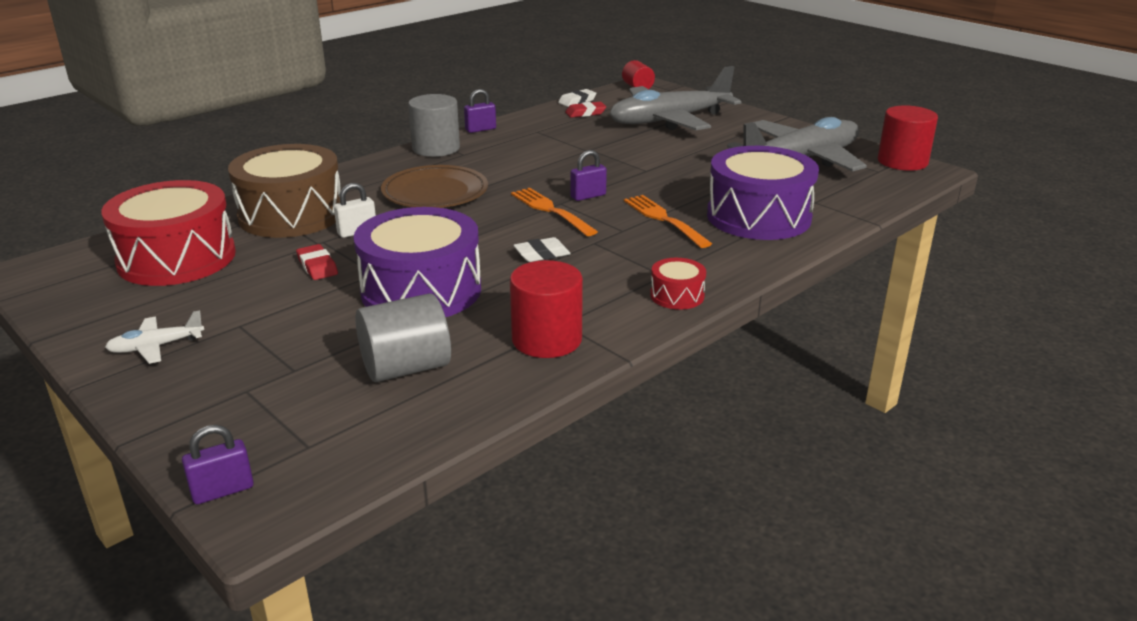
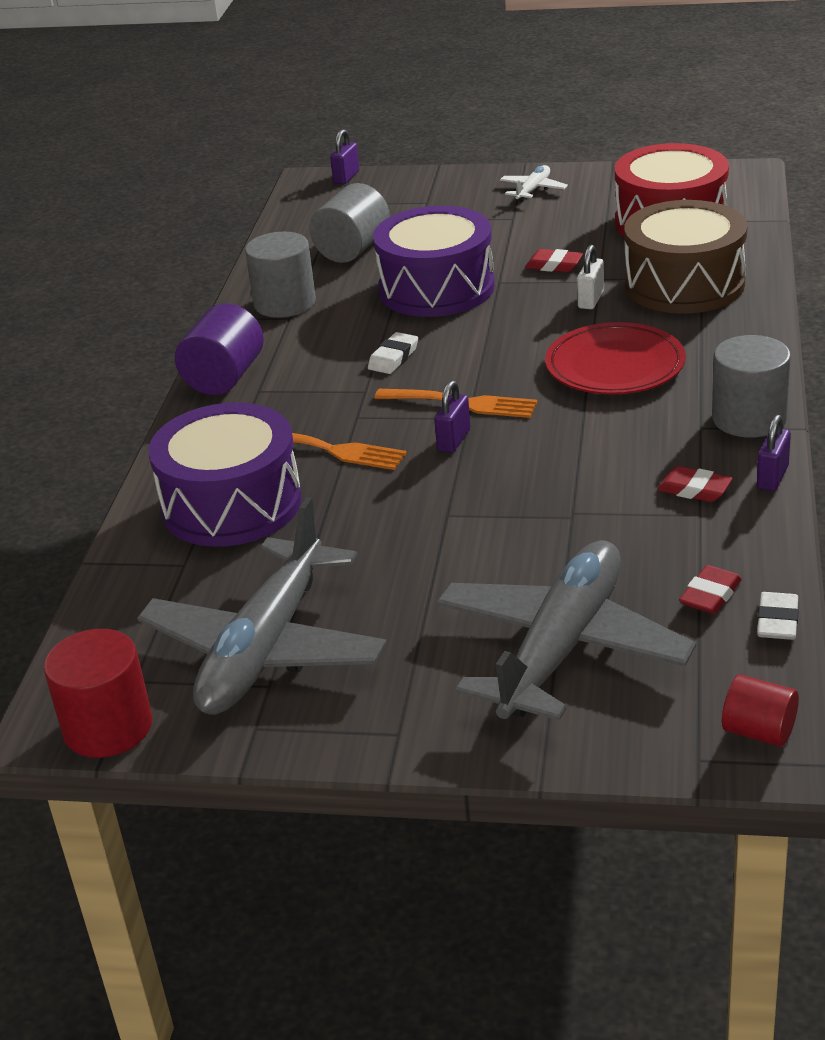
camera: 145 degrees right, 5 degrees up
(435, 192) = (615, 366): brown plate -> red plate
(520, 138) = (694, 489): none -> red eraser
(547, 340) = (285, 303): red cylinder -> grey cylinder
(677, 295) = (224, 378): red drum -> purple cylinder

